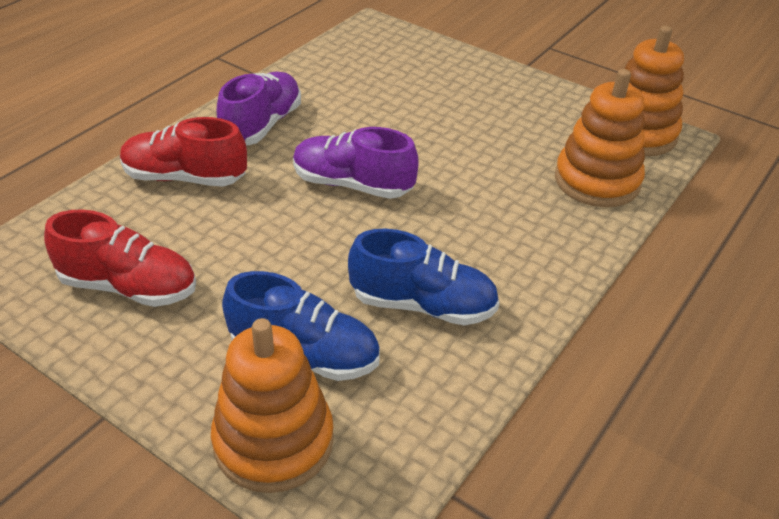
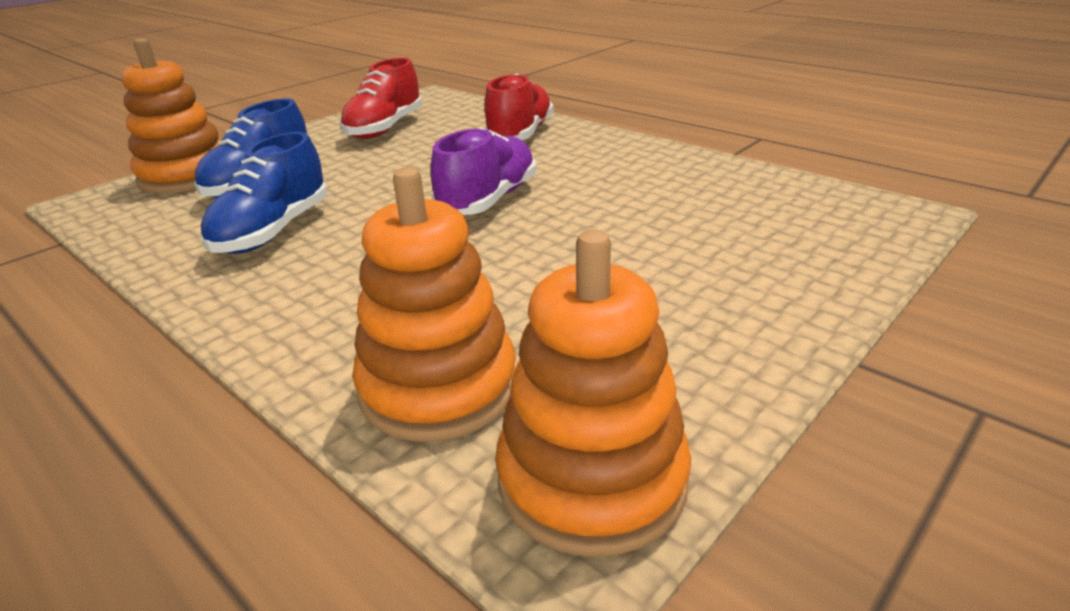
camera: 100 degrees right, 10 degrees down
(262, 125) = (609, 157): purple shoe -> none

